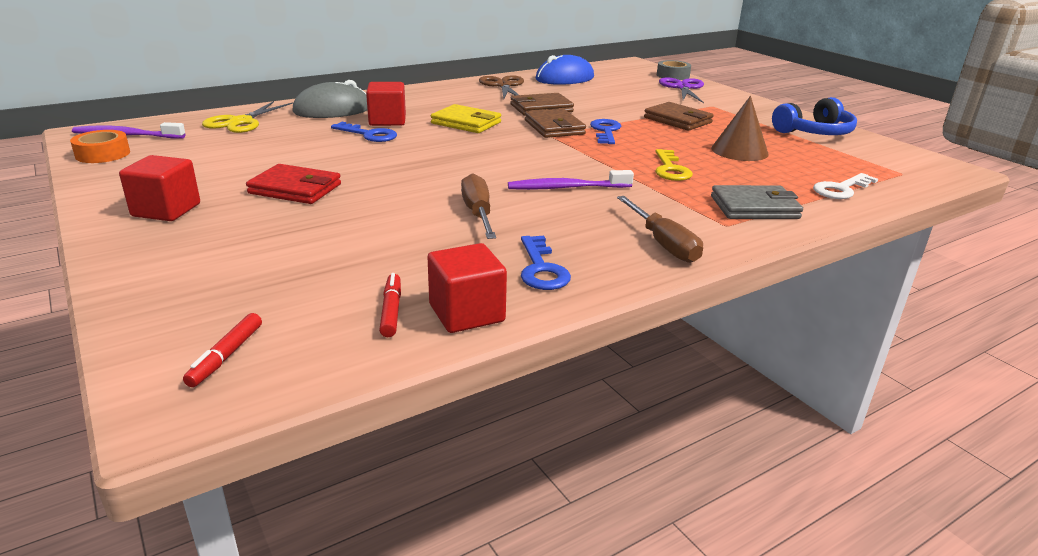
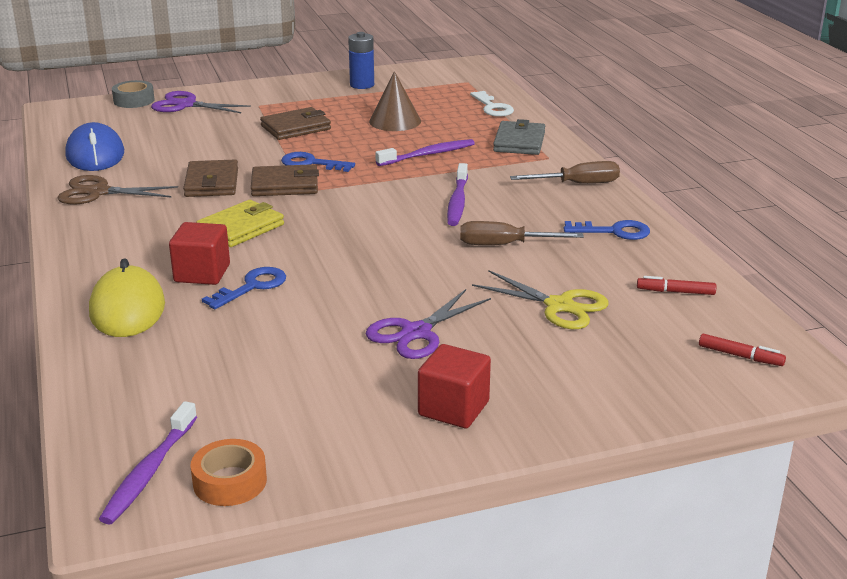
camera: 75 degrees left, 0 degrees up
(240, 122) = (140, 378): yellow scissors -> yellow scissors (559, 306)
(295, 189) = (415, 333): red wallet -> purple scissors
(332, 110) = (127, 309): grey mouse -> yellow mouse
(466, 313) = (679, 265): red cube -> none
(670, 169) = (428, 155): yellow key -> purple toothbrush
(814, 132) = (362, 85): blue headphones -> blue battery

